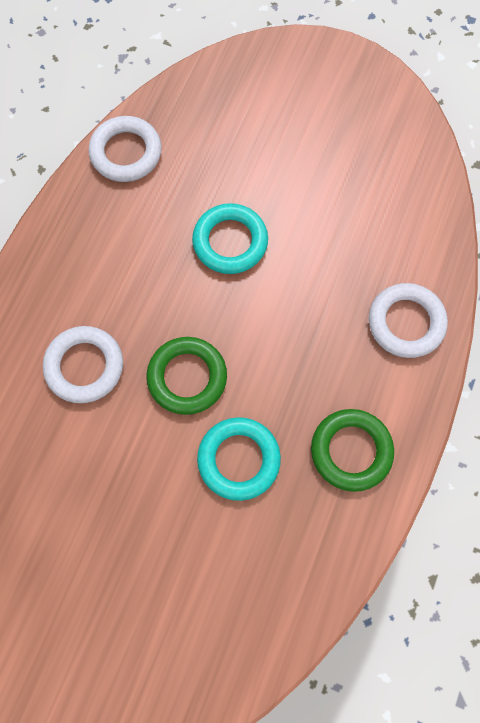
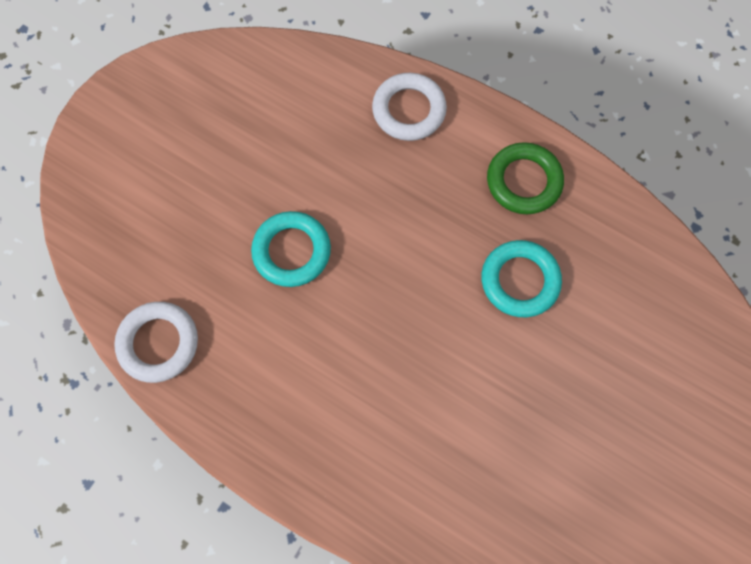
camera: 80 degrees left, 0 degrees up
(84, 366) = (402, 418): white ring -> none
(187, 377) = (430, 316): green ring -> none

